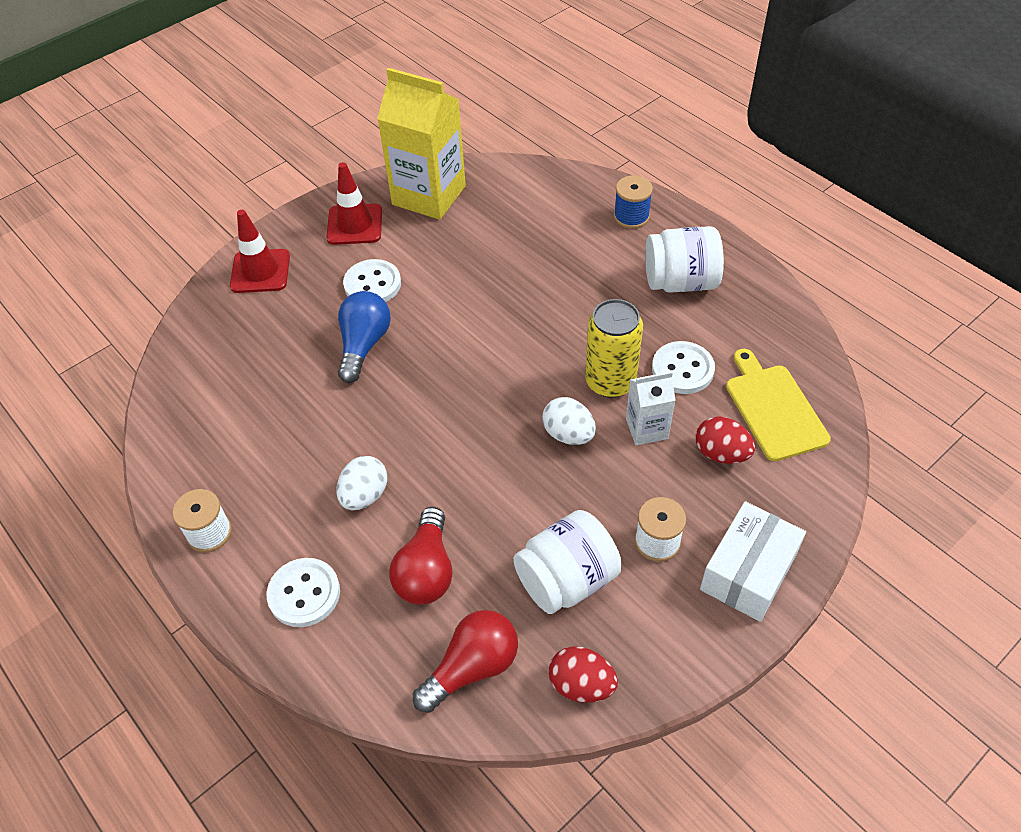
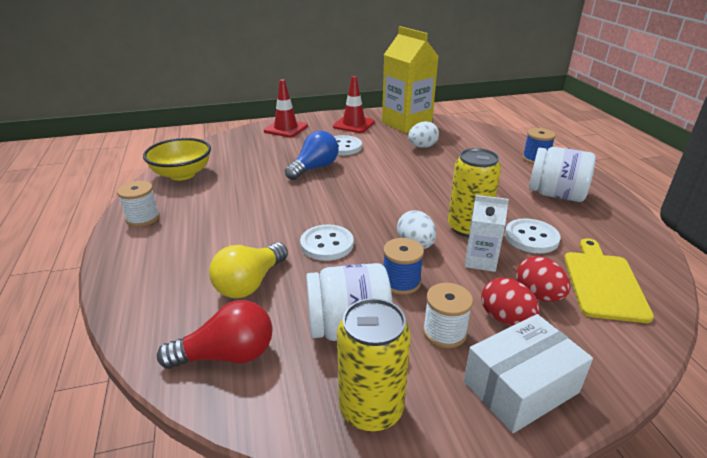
camera: 25 degrees right, 20 degrees down
(188, 431) = (182, 174): none -> yellow bowl
(304, 593) = (161, 266): white button -> white button (327, 244)
(364, 495) = (249, 231): white egg -> white egg (422, 147)
(426, 571) = (250, 283): red light bulb -> yellow light bulb
(581, 685) = (303, 408): red egg -> red egg (505, 318)
(583, 496) = (401, 282): none -> blue spool
(638, 656) = (371, 408): none -> yellow can

